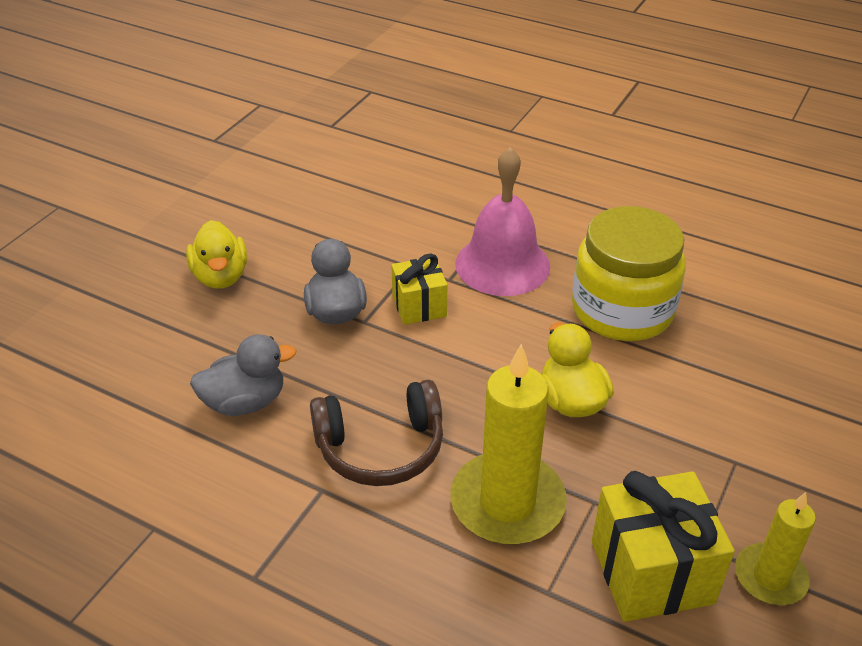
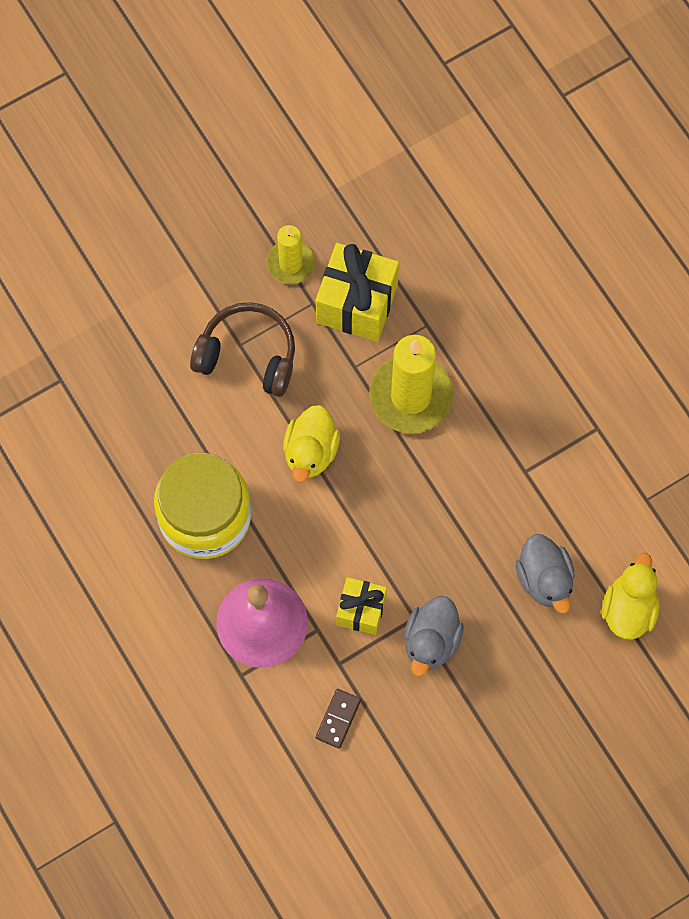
camera: 150 degrees left, 30 degrees up
(221, 276) = (506, 740): yellow duck -> yellow duck (628, 609)
(245, 402) = (544, 579): grey duck -> grey duck turned 120 degrees counterclockwise
(381, 447) = (468, 484): brown headphones -> brown headphones (248, 355)
(385, 235) = (338, 719): none -> brown domino

